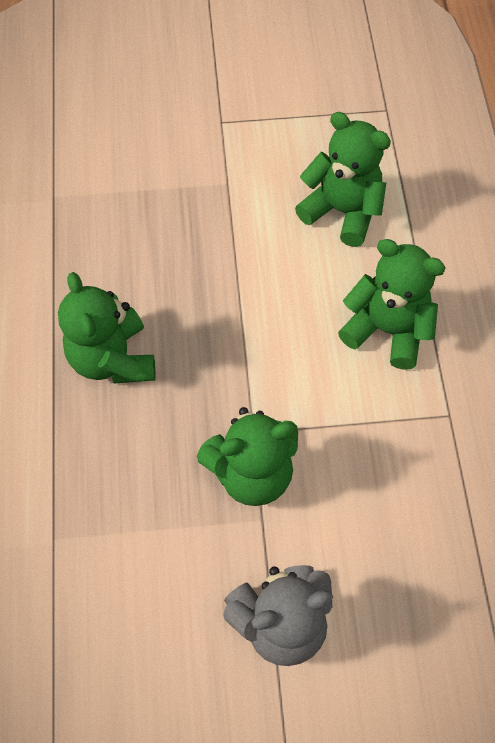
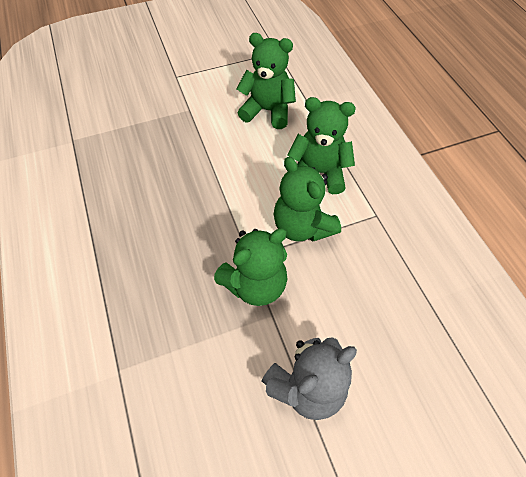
camera: 15 degrees left, 5 degrees down
(113, 359) = (136, 232): green teddy bear -> green teddy bear (302, 226)

